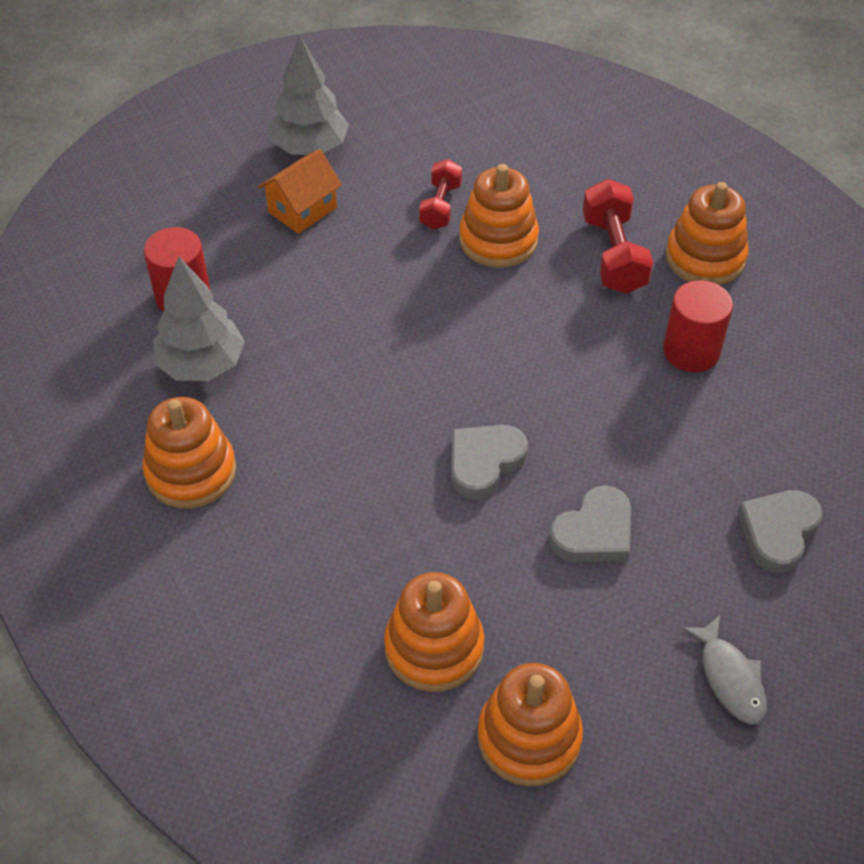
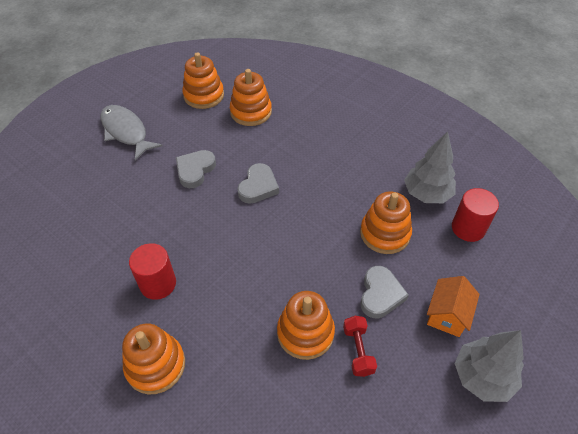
camera: 160 degrees right, 0 degrees up
(191, 472) = (392, 145): orange stacking toy -> orange stacking toy (385, 233)
(613, 254) = (222, 346): red dumbbell -> none
(730, 678) = (126, 132): grey fish -> grey fish, size x1.60
(778, 532) = (104, 194): grey heart -> grey heart (380, 294)

